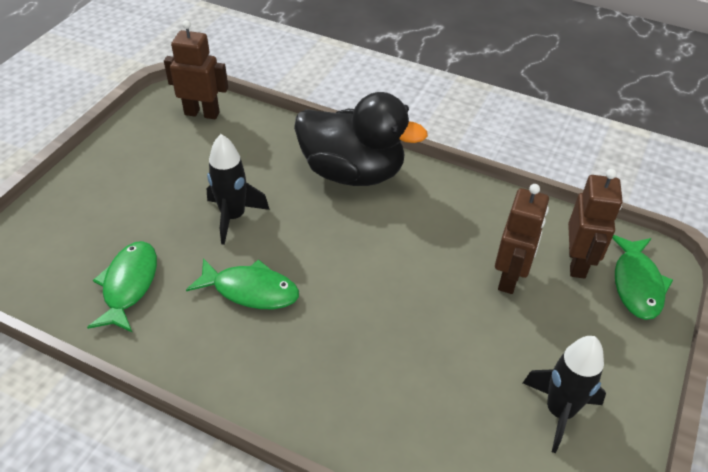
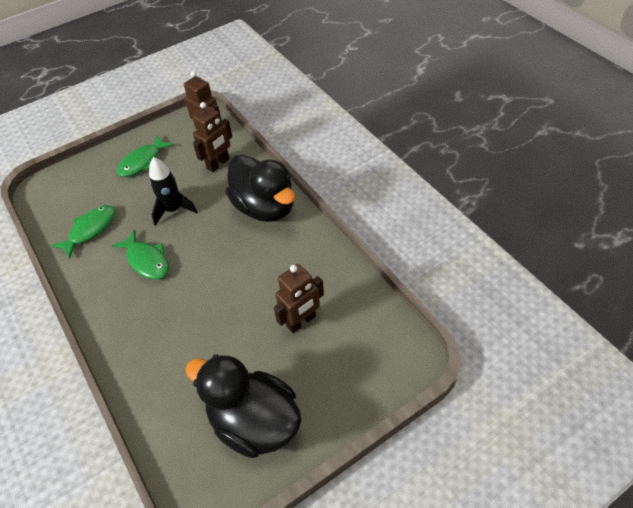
camera: 35 degrees right, 5 degrees up
(559, 411) = (254, 422): black rocket -> black duck
(577, 262) = (355, 332): brown robot -> brown robot (218, 164)
(636, 284) = (383, 366): green fish -> green fish (142, 162)

